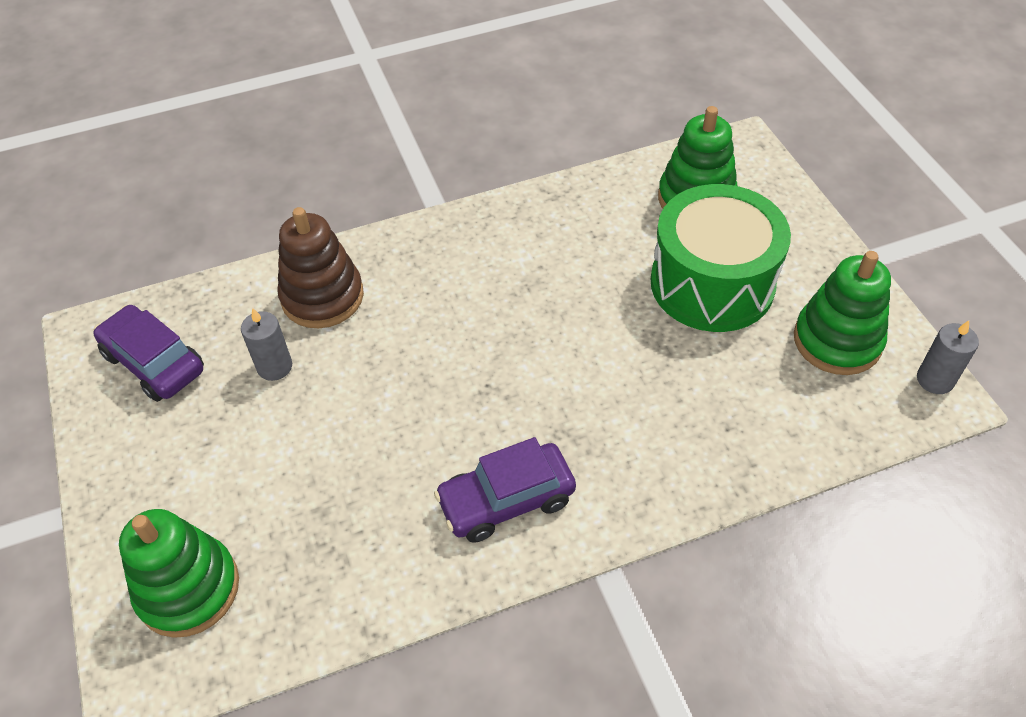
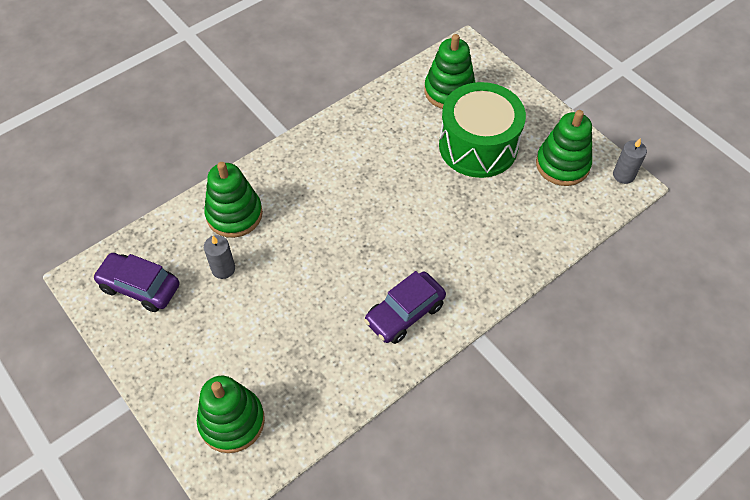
camera: 20 degrees left, 5 degrees up
(322, 297) = (234, 214): brown stacking toy -> green stacking toy

